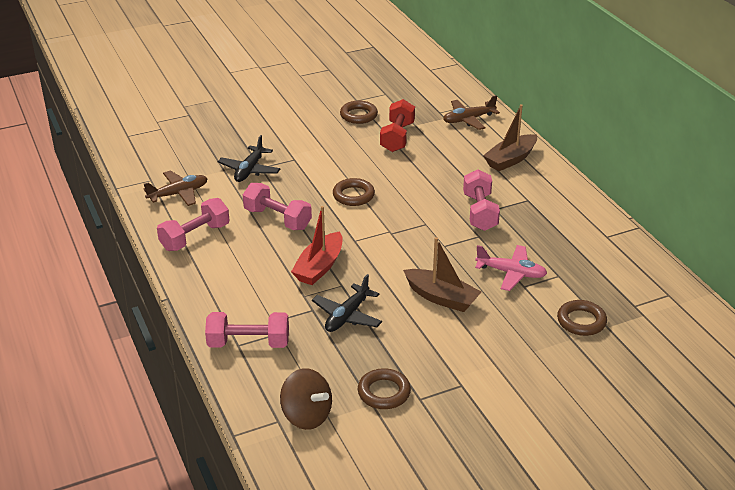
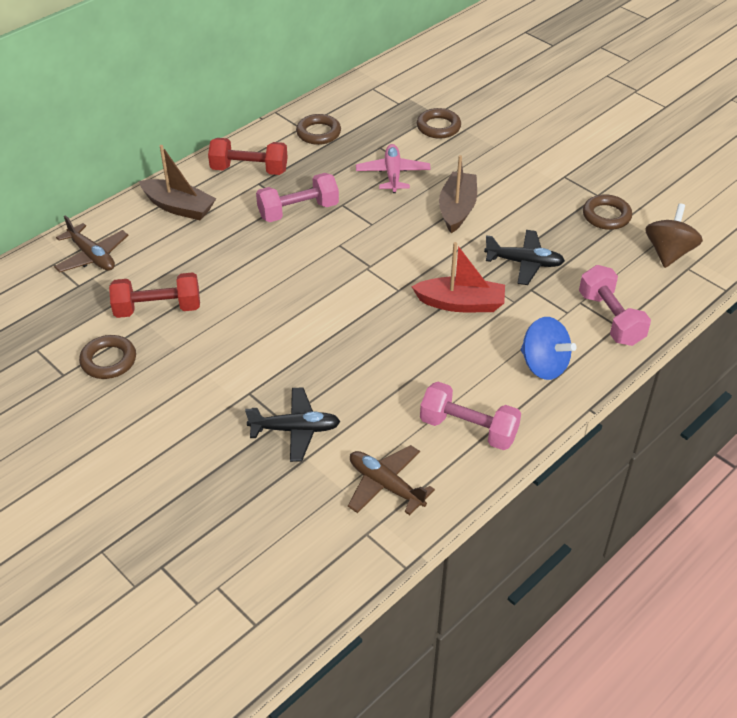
camera: 110 degrees left, 10 degrees up
(226, 289) = (543, 365): none -> blue spinning top
(277, 219) = (391, 365): pink dumbbell -> none
(353, 195) = (310, 314): brown ring -> brown ring (318, 133)
(549, 198) = (249, 170): none -> red dumbbell

